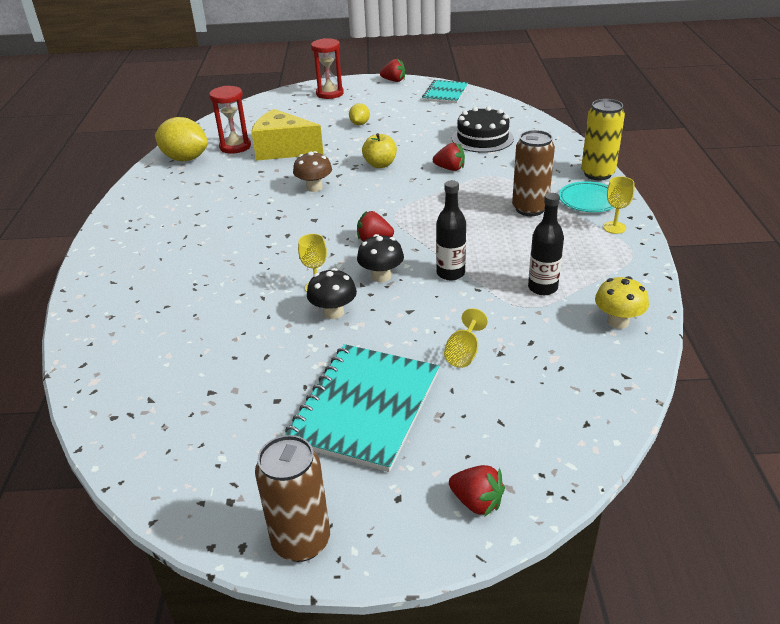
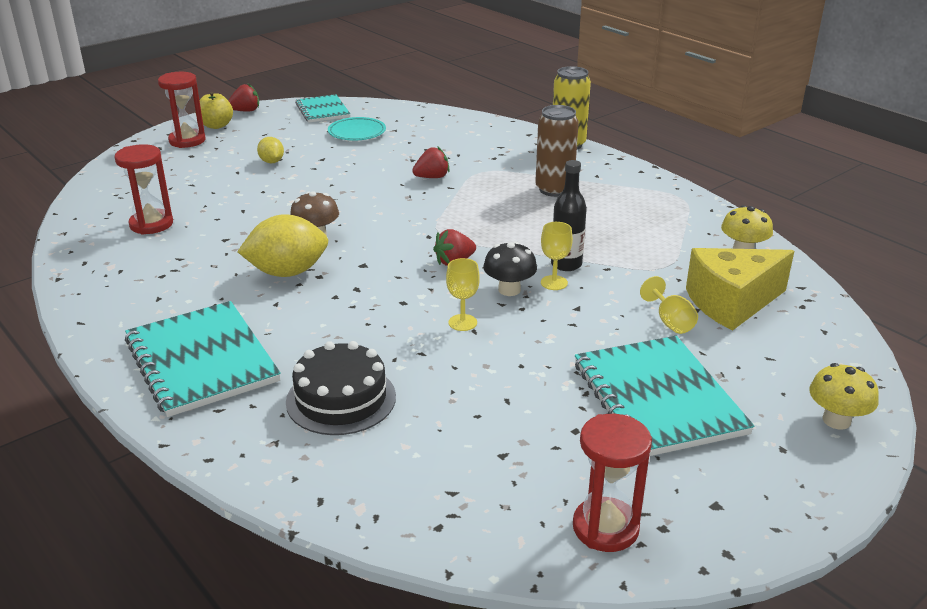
camera: 40 degrees left, 5 degrees down
(145, 247) = (202, 360): none -> turquoise notebook
(185, 159) = (102, 255): yellow lemon -> yellow lemon (287, 272)
(196, 477) = (605, 528): none -> red hourglass
(283, 150) = (220, 211): yellow cheese -> yellow cheese (731, 303)
(301, 541) = (764, 520): brown can -> none
(333, 312) = (513, 337): black mushroom -> none
(380, 164) = (355, 194): yellow apple -> yellow apple (216, 125)
(476, 502) = (836, 420): red strawberry -> yellow mushroom
(482, 138) = (423, 142): black cake -> black cake (341, 399)
(542, 288) = (655, 248): black bottle -> none
(588, 200) = (591, 168): turquoise plate -> turquoise plate (357, 132)
(614, 227) = (641, 183): yellow goblet -> yellow goblet (554, 283)

